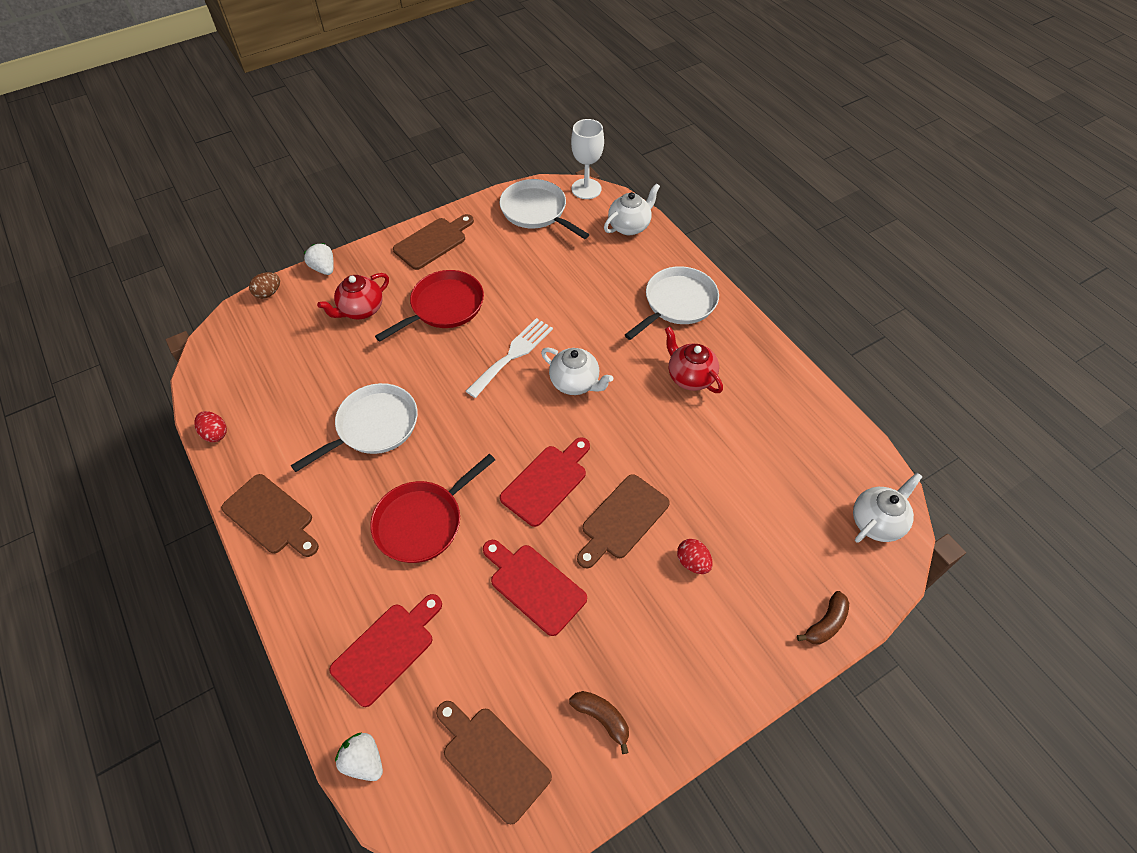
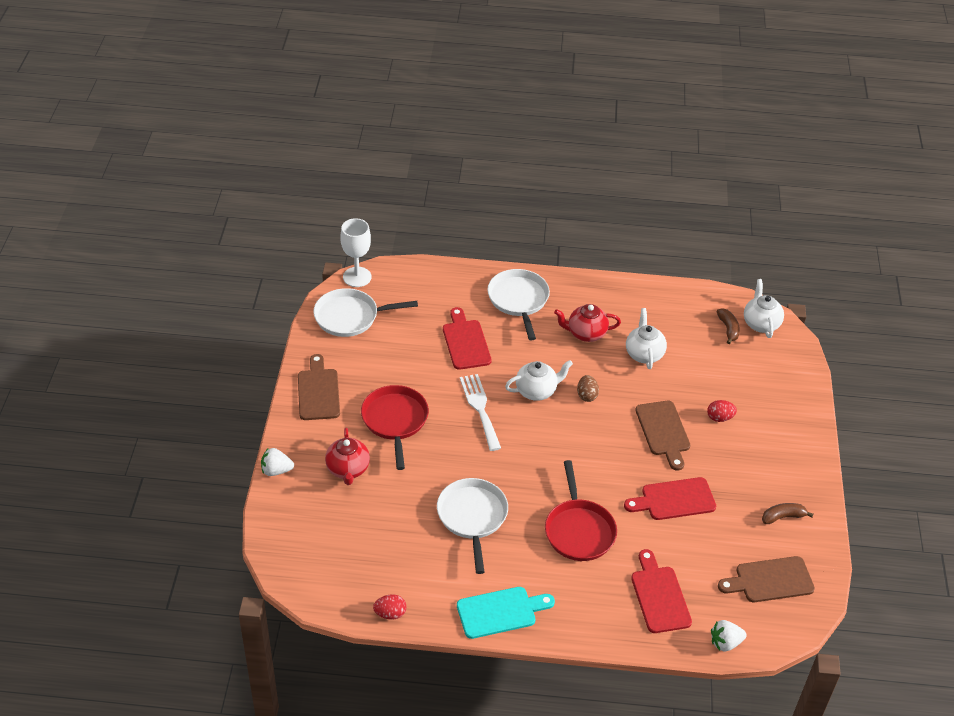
camera: 55 degrees left, 10 degrees down
(268, 293) = (268, 518): brown egg -> brown egg (586, 395)
(271, 516) = (500, 612): brown cutting board -> turquoise cutting board
(547, 482) = (603, 451): red cutting board -> red cutting board (465, 342)
(629, 226) = (421, 278): white teapot -> white teapot (644, 354)
(826, 623) = (802, 387): brown banana -> brown banana (728, 329)

